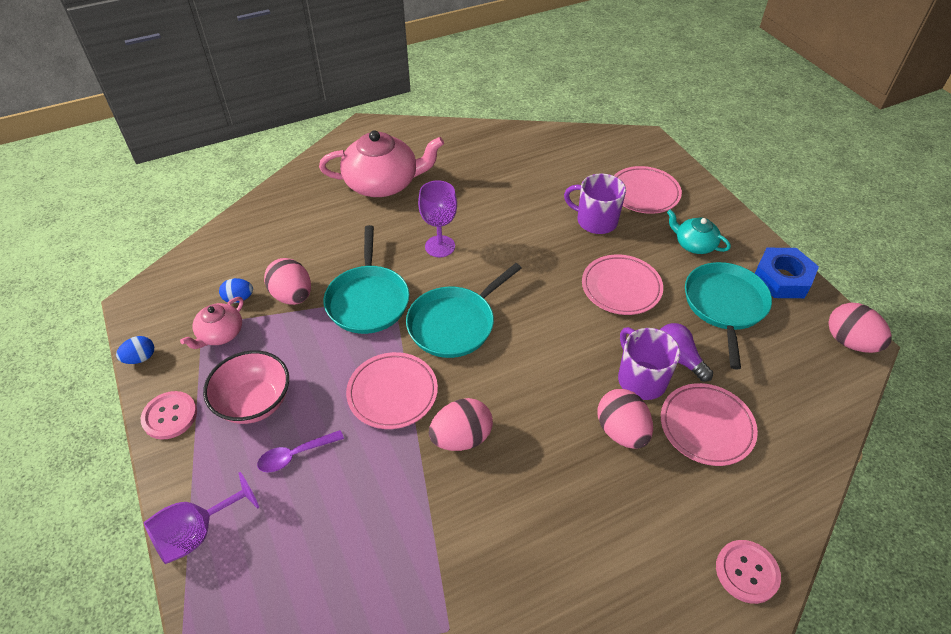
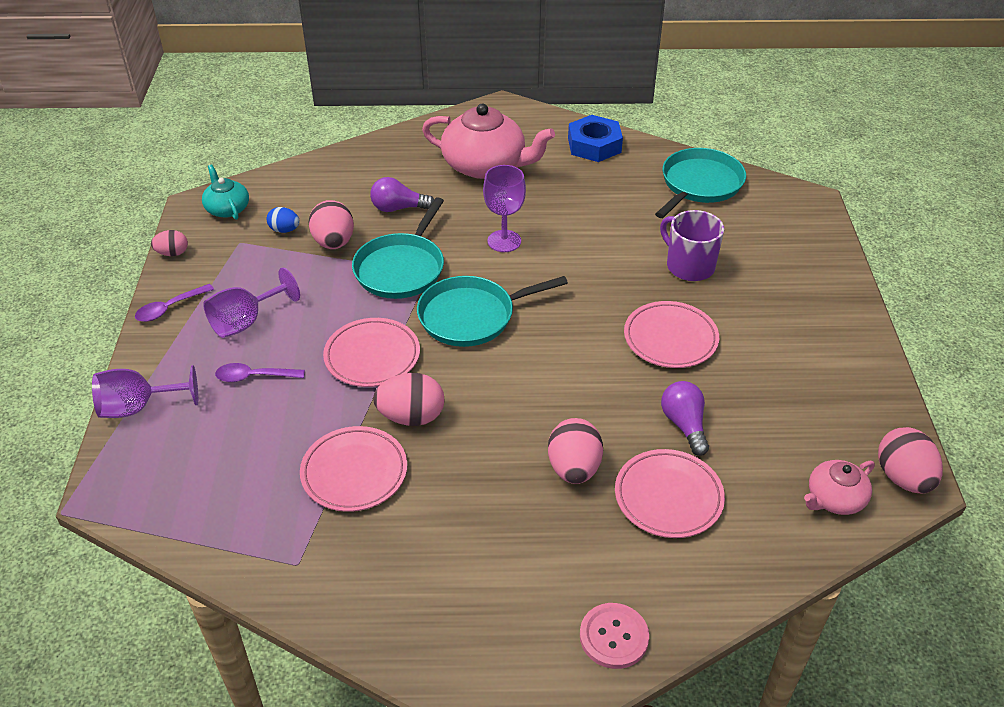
camera: 25 degrees right, 5 degrees down
(140, 358) = (172, 253): blue egg -> pink egg
(170, 416) = (169, 308): pink button -> purple spoon
(220, 334) = (250, 255): pink teapot -> pink teapot (834, 499)
(254, 402) = (245, 322): pink bowl -> purple goblet
(331, 245) = (398, 208): none -> purple light bulb
(641, 379) = (629, 429): purple mug -> none
(644, 193) = (766, 254): pink plate -> pink plate (354, 472)
(694, 244) = (787, 322): turquoise teapot -> turquoise teapot (227, 209)
(724, 305) = (777, 393): turquoise pan -> turquoise pan (699, 184)
(782, 278) = (869, 389): blue nut -> blue nut (594, 145)

